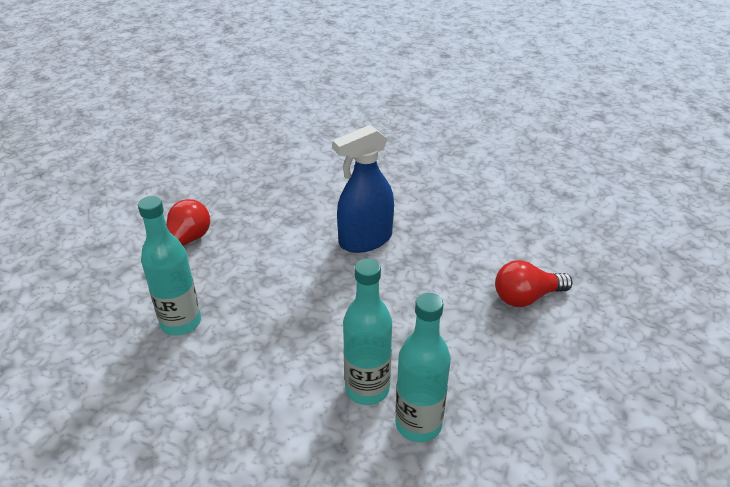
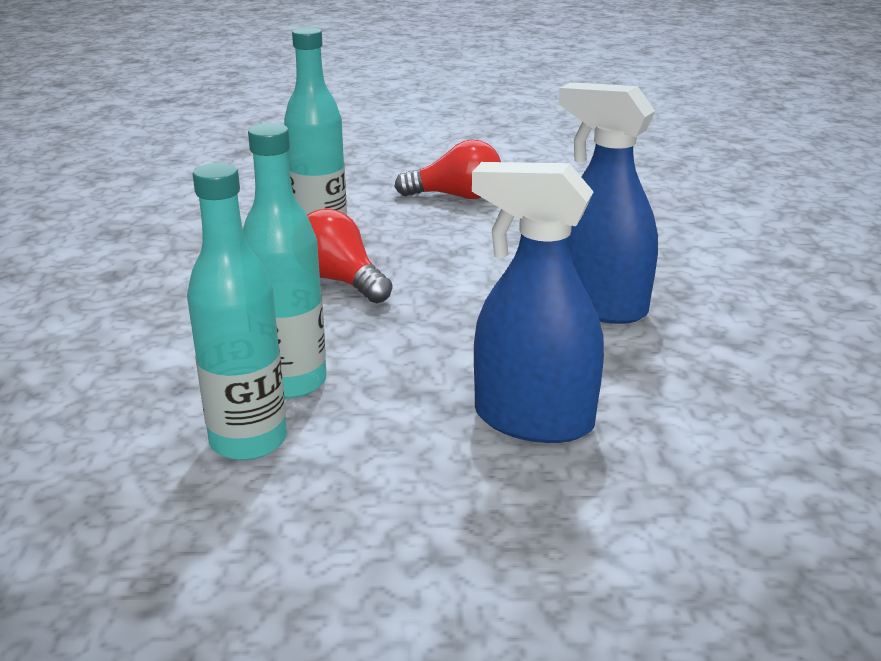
camera: 65 degrees right, 10 degrees down
(455, 304) = (533, 420): none -> blue spray bottle
(526, 297) = (628, 497): red light bulb -> red light bulb (340, 280)

